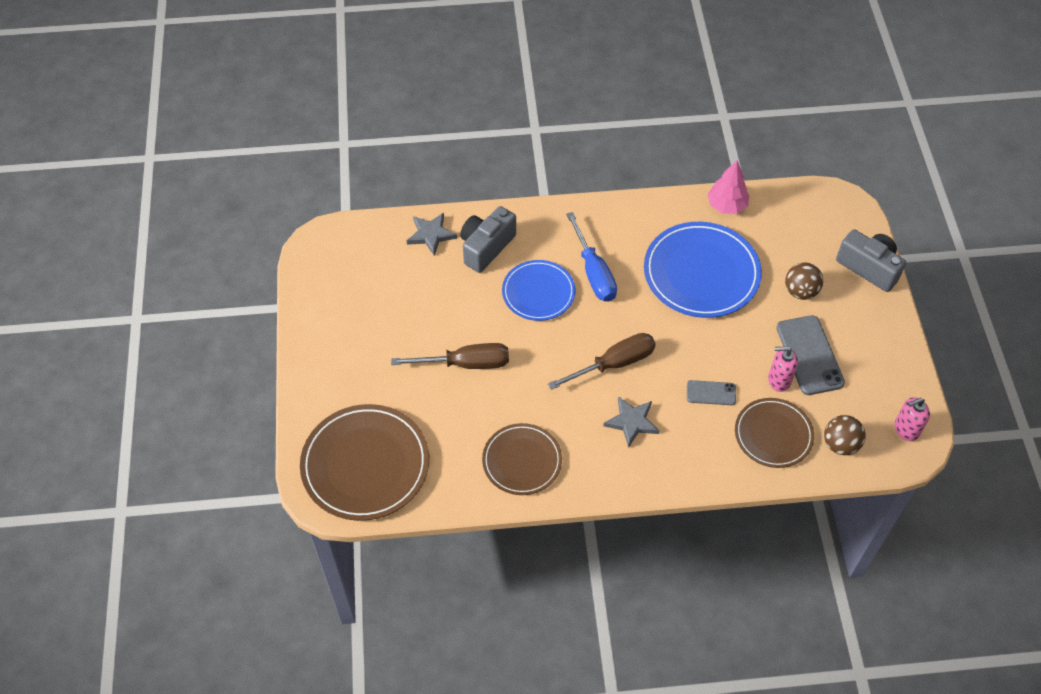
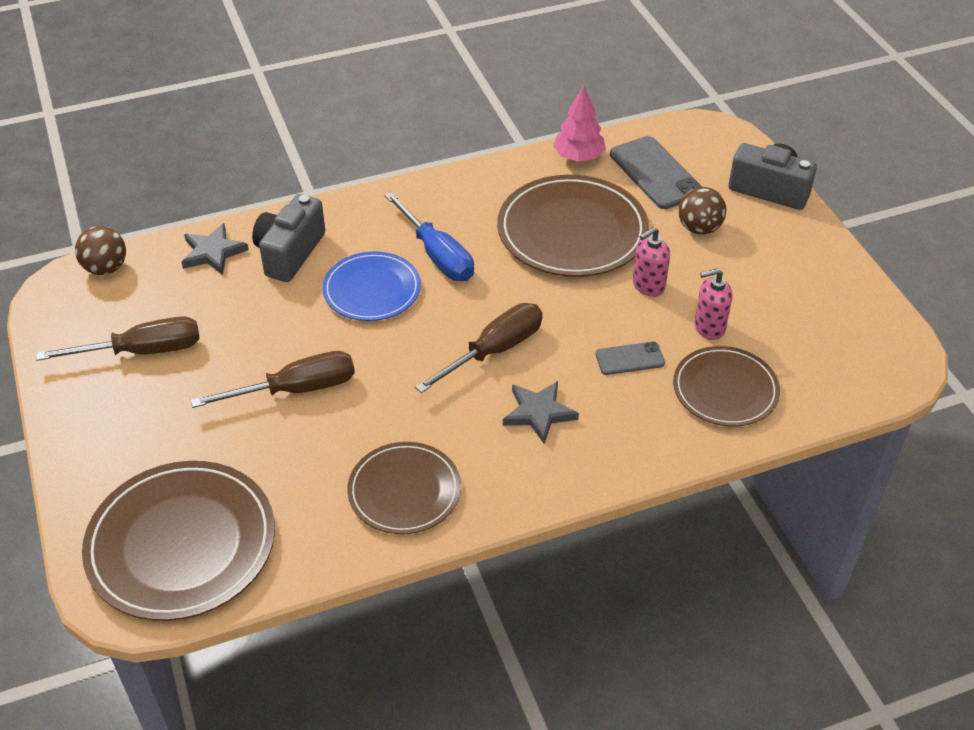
camera: 15 degrees left, 10 degrees down
(366, 308) = (142, 351): none -> brown screwdriver
(701, 273) = (572, 231): blue plate -> brown plate
(809, 355) = (736, 293): grey phone -> grey phone (655, 173)
(840, 444) = (812, 383): brown ball -> brown ball (106, 268)
(906, 429) = (884, 350): pink soap dispenser -> pink soap dispenser (648, 286)

